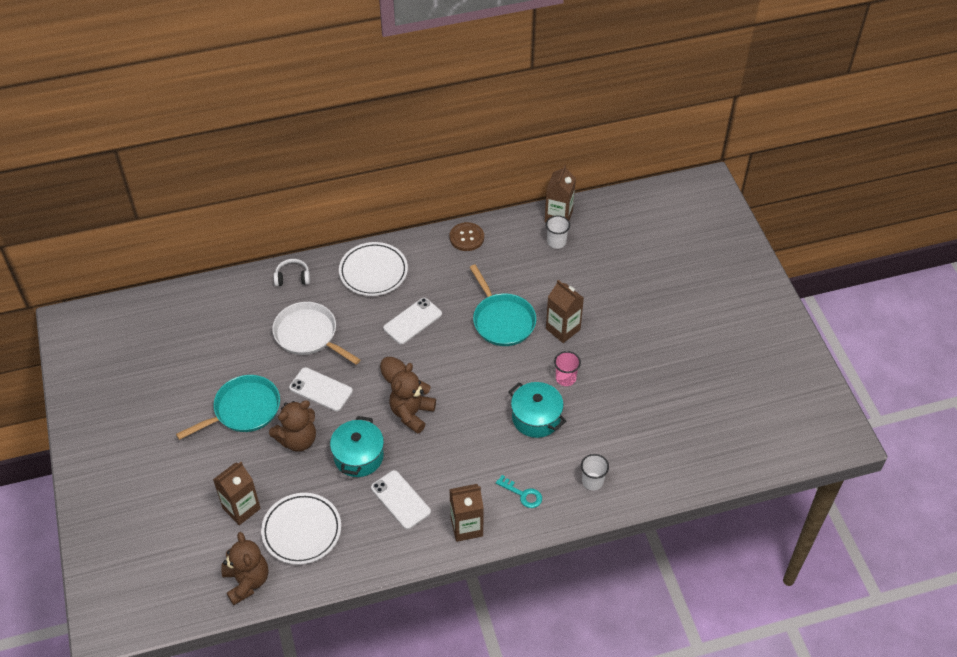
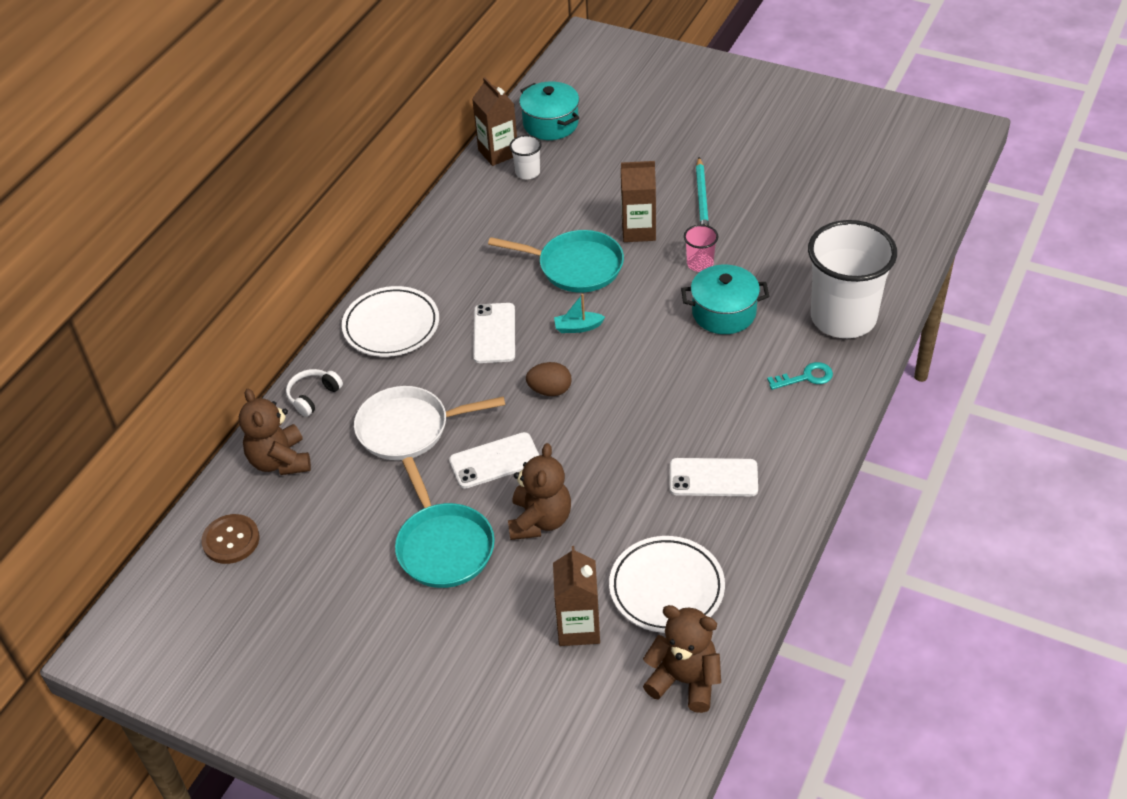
camera: 45 degrees left, 5 degrees down
(243, 410) = (443, 546): turquoise pan -> turquoise pan turned 150 degrees clockwise
(358, 456) = (620, 480): turquoise pot -> turquoise pot (550, 124)
(411, 413) = (612, 404): brown teddy bear -> brown teddy bear (280, 461)
(455, 356) = (578, 327): none -> turquoise boat
(466, 237) = (439, 230): brown button -> brown button (231, 540)
(466, 527) = (802, 444): brown carton -> none
(592, 481) = (843, 317): white cup -> white cup, size x2.37
(624, 341) = (702, 198): none -> turquoise pencil

